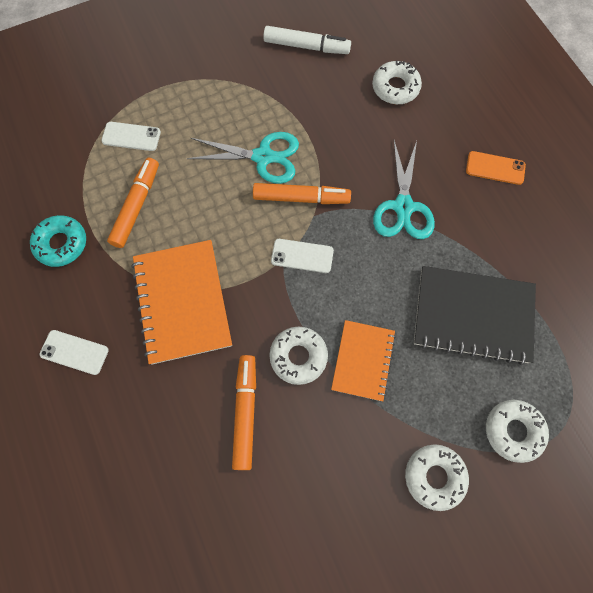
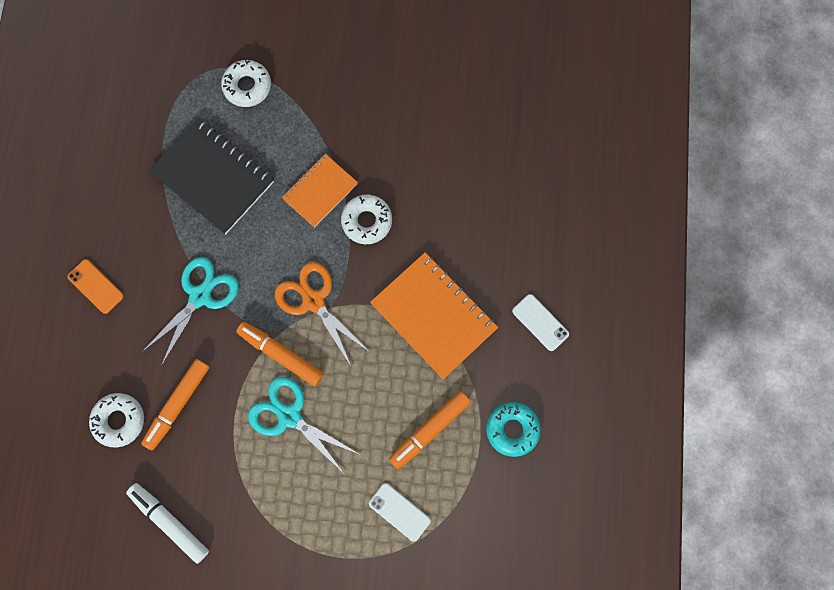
camera: 150 degrees left, 5 degrees up
(183, 302) = (433, 316): orange notebook -> orange notebook turned 60 degrees counterclockwise
(245, 412) = (430, 203): orange marker -> orange marker (177, 405)
(302, 256) = (313, 301): white phone -> orange scissors
(434, 476) = (323, 89): white donut -> none

